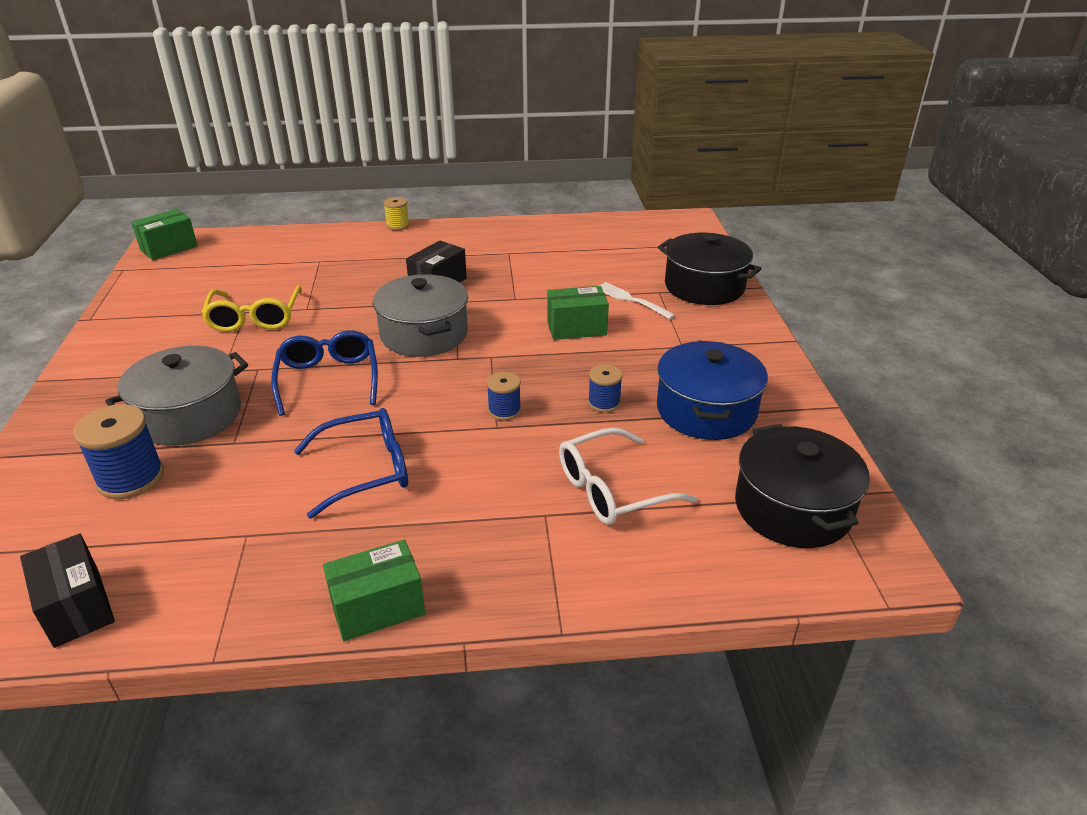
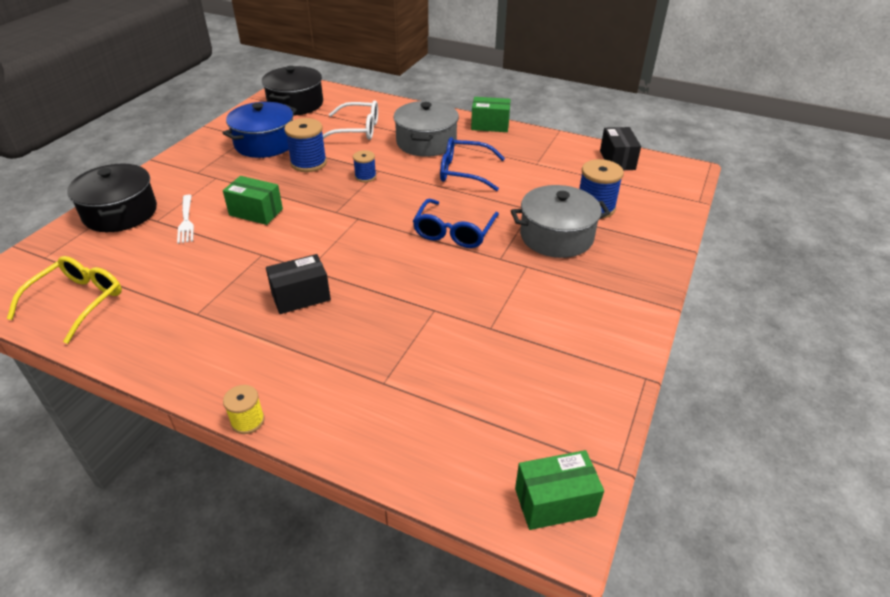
camera: 150 degrees left, 5 degrees up
(255, 318) = (484, 315): yellow glasses -> yellow glasses (77, 302)
(424, 334) = (361, 245): grey pot -> grey pot (426, 142)
(604, 403) = (308, 163): blue spool -> blue spool, size x1.72

